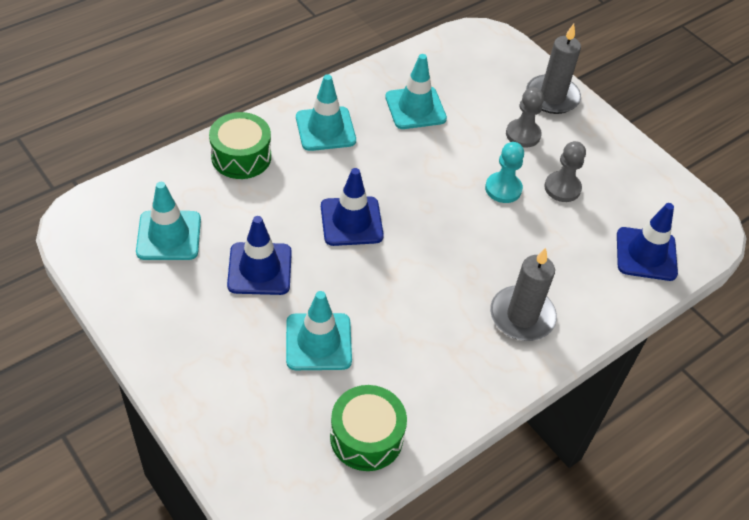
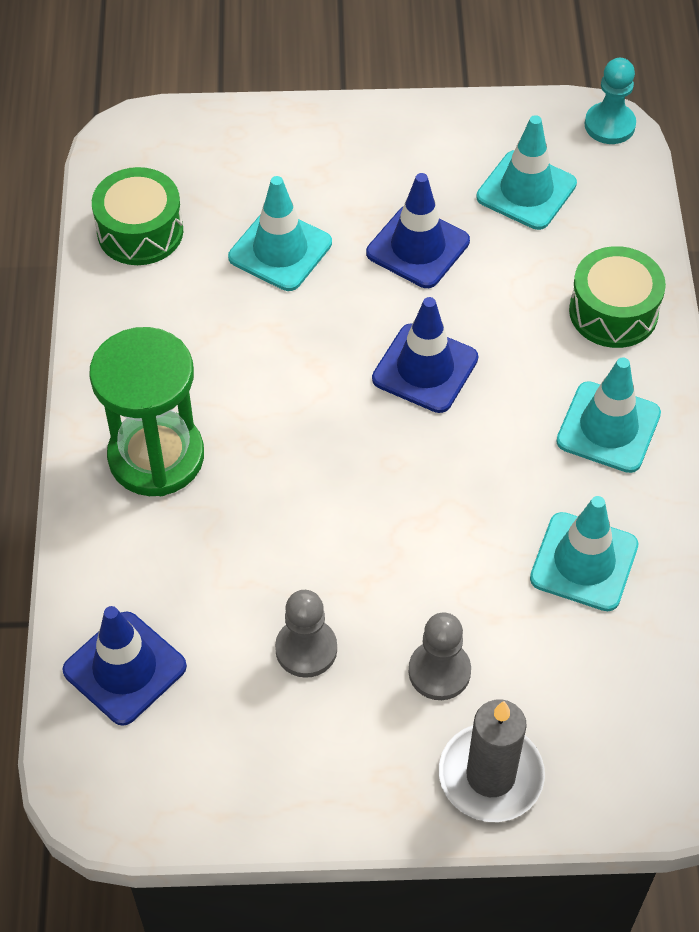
camera: 130 degrees right, 5 degrees up
(503, 189) = (357, 572): turquoise pawn -> turquoise pawn (609, 125)
(522, 316) = (156, 456): grey candle -> green hourglass

